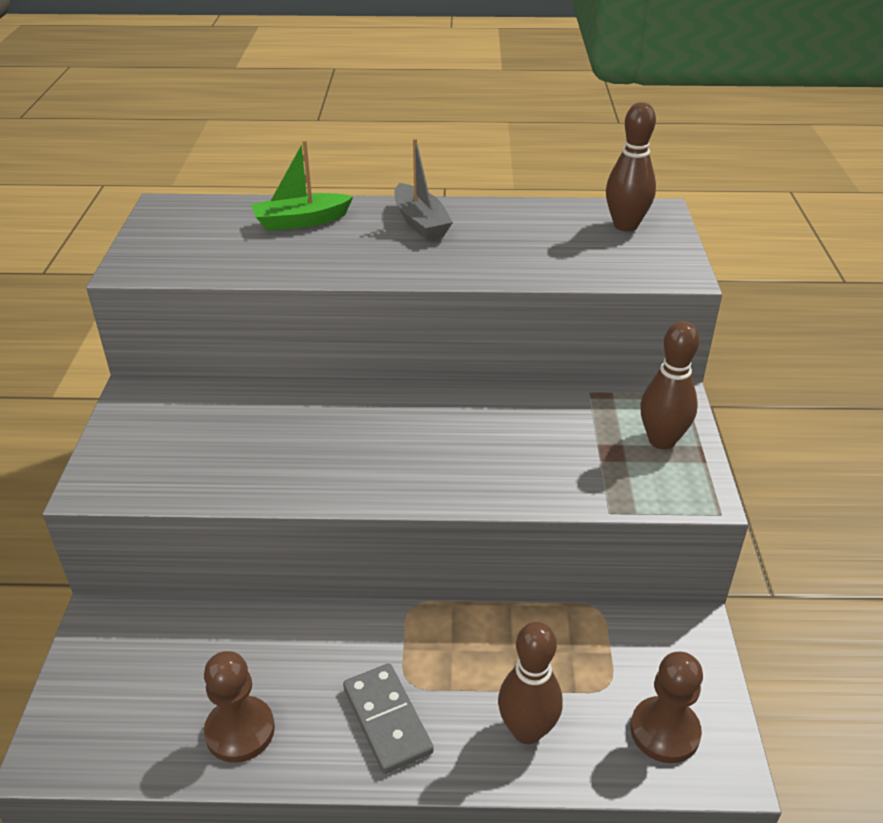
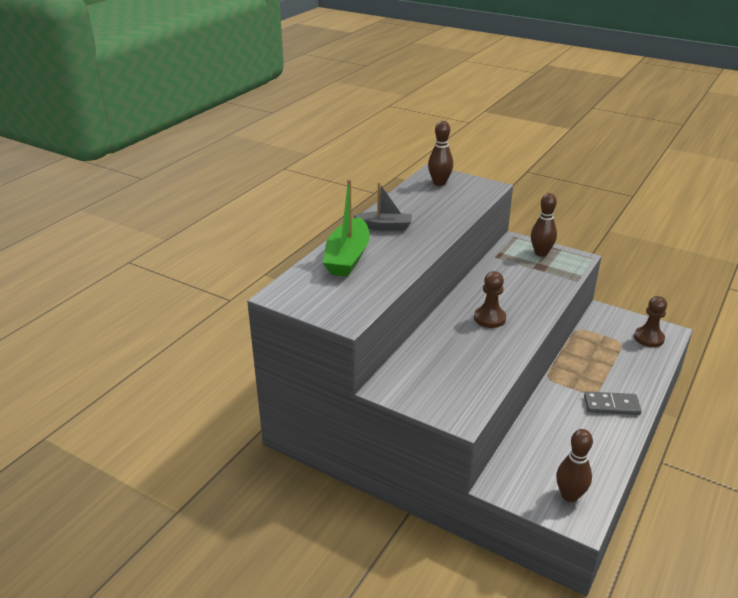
camera: 60 degrees left, 5 degrees down
(240, 731) = (597, 451): brown pawn -> brown pawn (489, 318)
(301, 221) = (347, 257): green boat -> green boat, size x1.56
(527, 730) = (633, 370): brown bowling pin -> brown bowling pin (569, 495)

